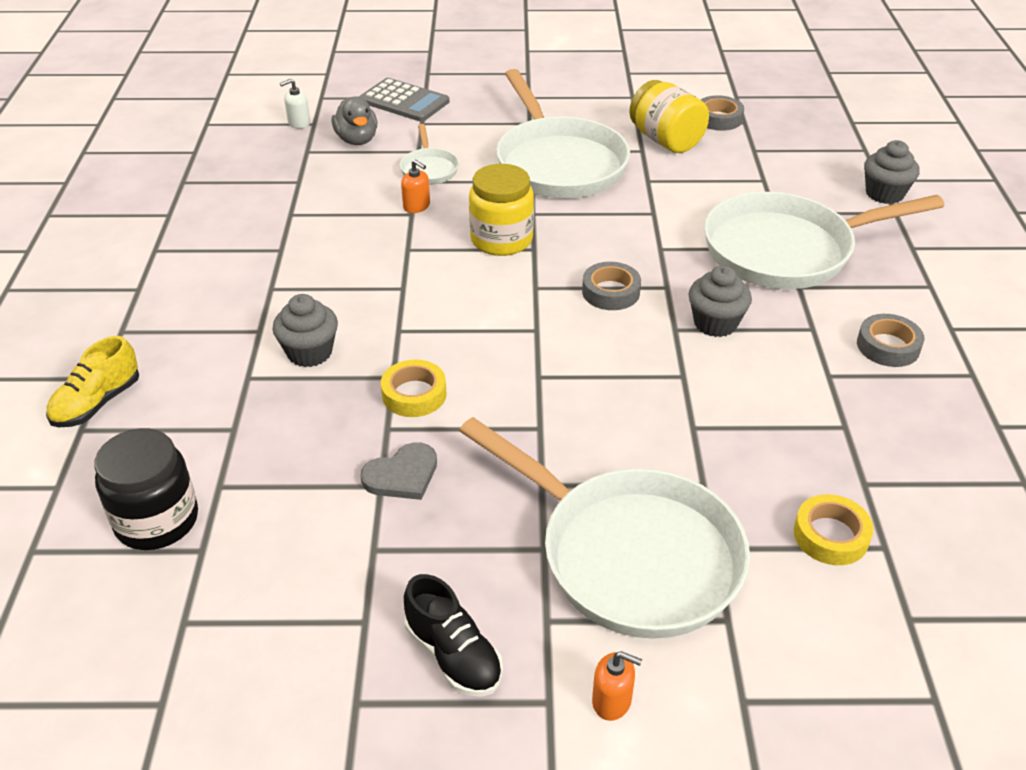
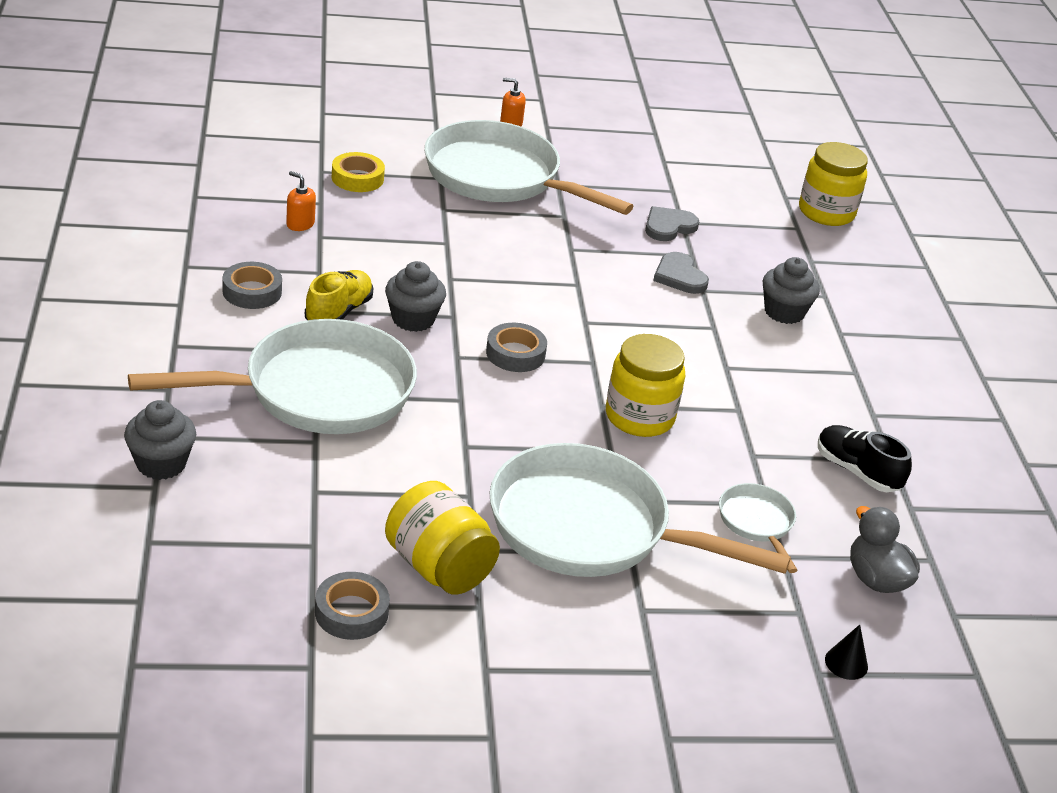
camera: 170 degrees right, 5 degrees down
(97, 403) = (931, 283): yellow shoe -> yellow shoe (338, 312)
(157, 520) = (826, 212): black jar -> yellow jar
(299, 123) = (975, 616): white soap dispenser -> none
(404, 101) = (846, 663): grey calculator -> black cone
(414, 394) = (679, 276): yellow tape -> grey heart
(416, 206) = (750, 465): orange soap dispenser -> orange soap dispenser (300, 224)
(453, 655) = (605, 145): black shoe -> black shoe (857, 471)
(558, 163) = (590, 528): white pan -> white pan turned 45 degrees counterclockwise

